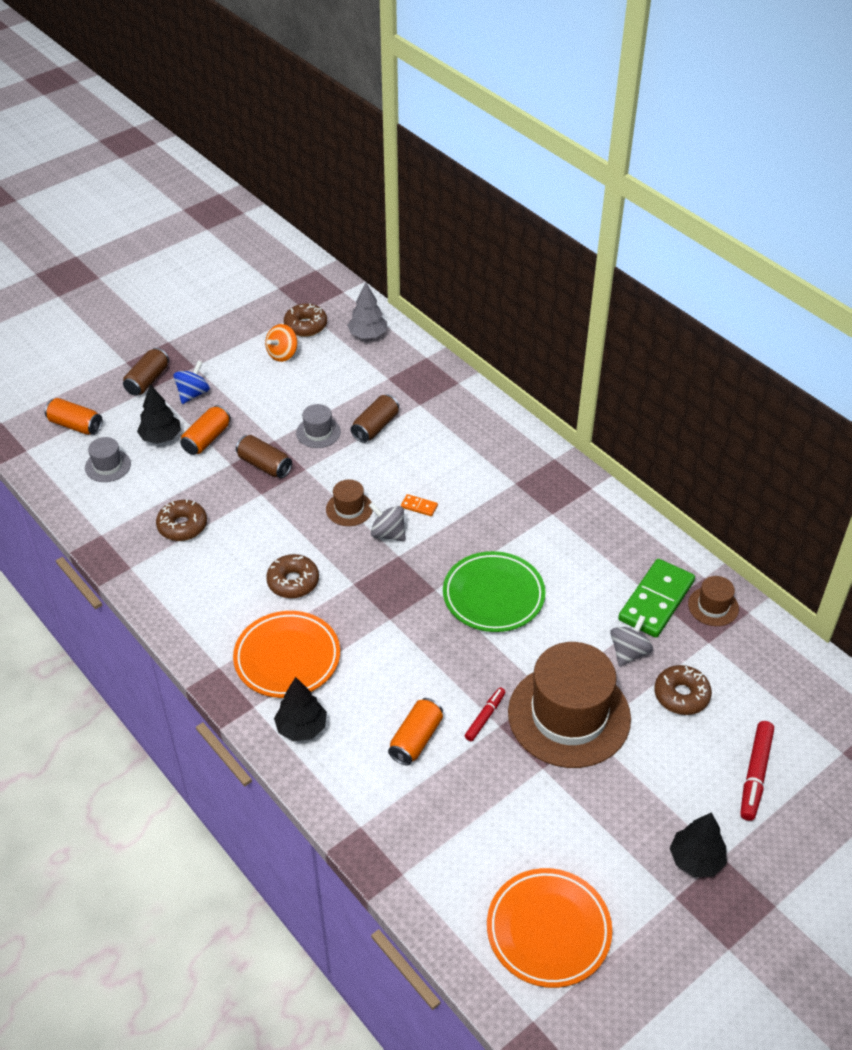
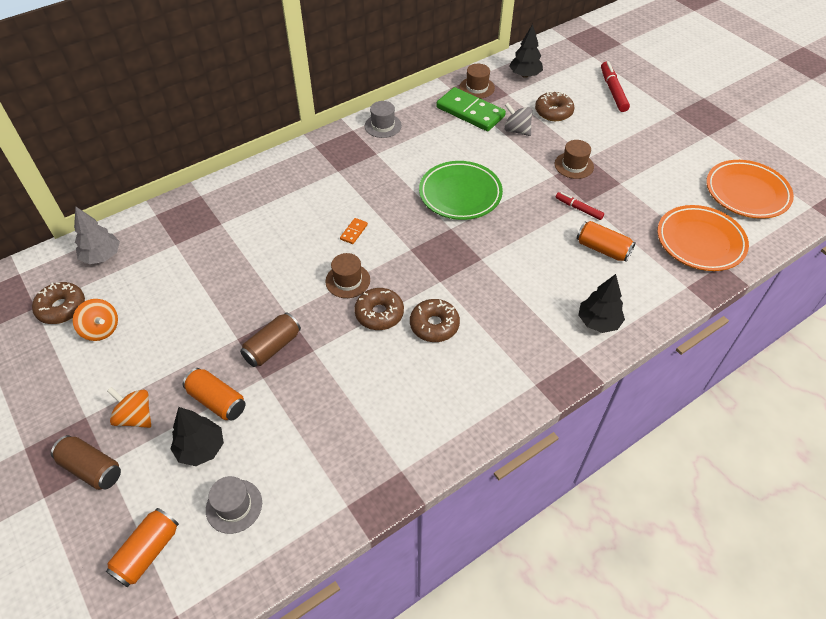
camera: 85 degrees left, 5 degrees up
(182, 526) = (347, 421): brown donut -> brown donut (379, 314)
(193, 394) = (135, 417): blue spinning top -> orange spinning top
(287, 658) = (524, 331): orange plate -> orange plate (700, 241)
(318, 432) = (236, 301): grey hat -> grey hat (383, 126)
(375, 427) = (242, 257): brown can -> none
(388, 533) = (383, 255): grey spinning top -> none
(569, 715) = (574, 165): brown hat -> brown hat, size x0.44
(696, 860) = (679, 123): black tree -> black tree (525, 75)
(755, 774) = (613, 91): red marker -> red marker turned 120 degrees counterclockwise

